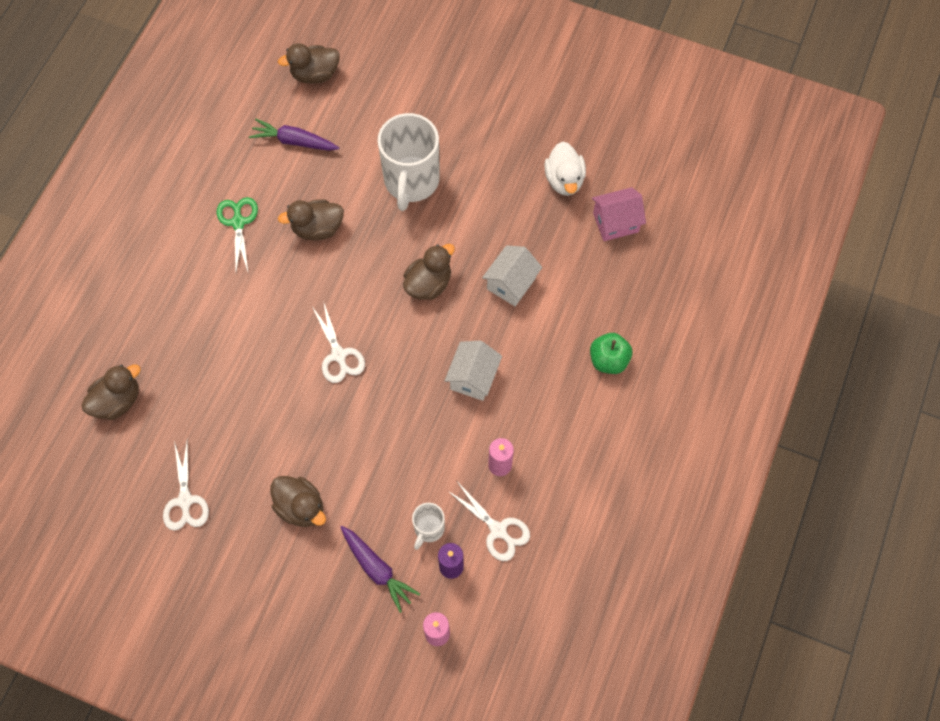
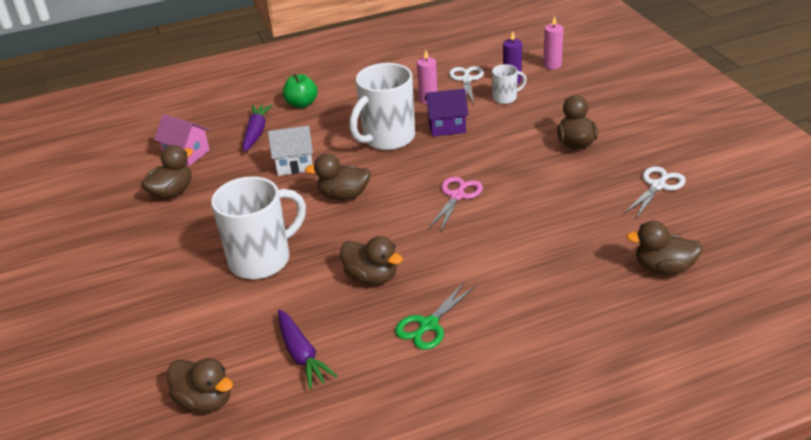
camera: 130 degrees left, 30 degrees down
(339, 355) = (457, 196): white scissors -> pink scissors
(377, 569) = (557, 99): purple carrot -> purple carrot (256, 132)
(439, 437) = (447, 126): none -> purple house
(473, 378) = (387, 138): white house -> white mug
(564, 180) = (172, 192): white duck -> brown duck

